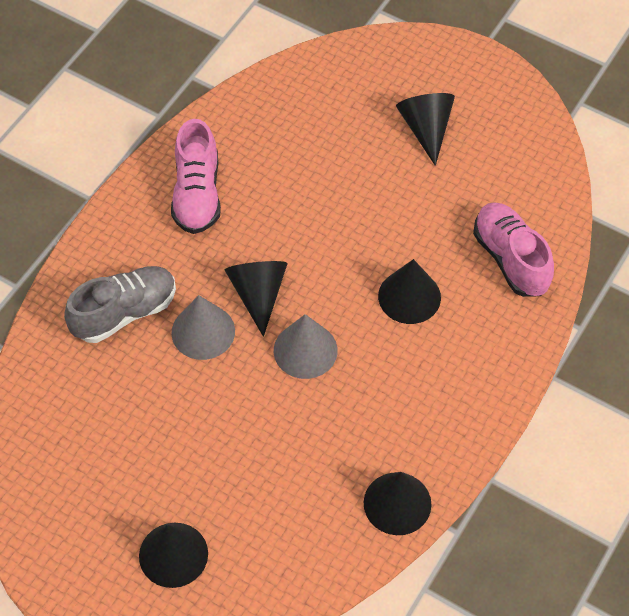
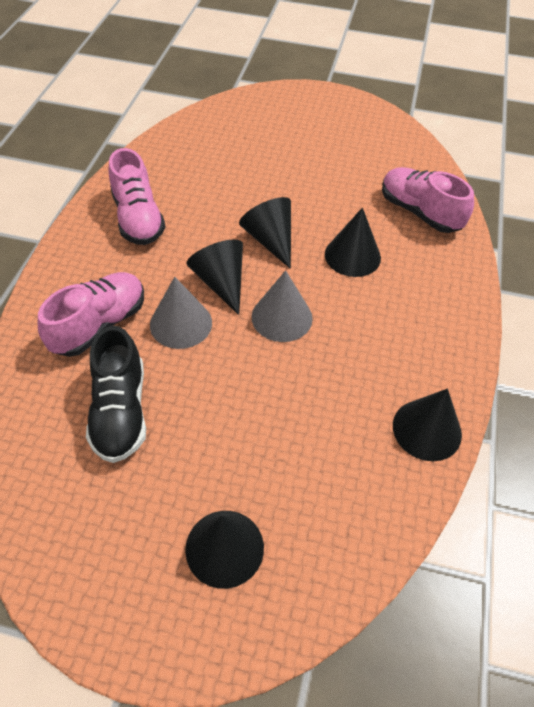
camera: 20 degrees left, 5 degrees down
(120, 408) = (120, 411): none -> black shoe
(125, 313) = (99, 325): grey shoe -> pink shoe
(426, 129) = (309, 141): black cone -> black cone (270, 240)

